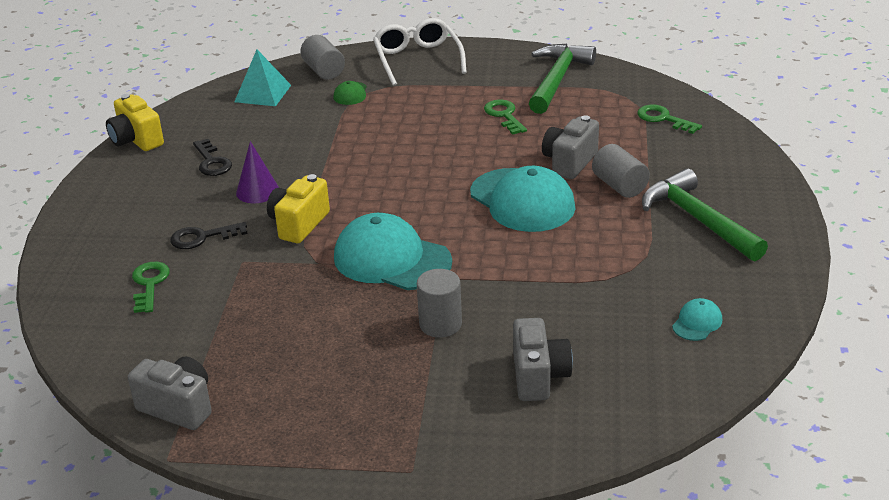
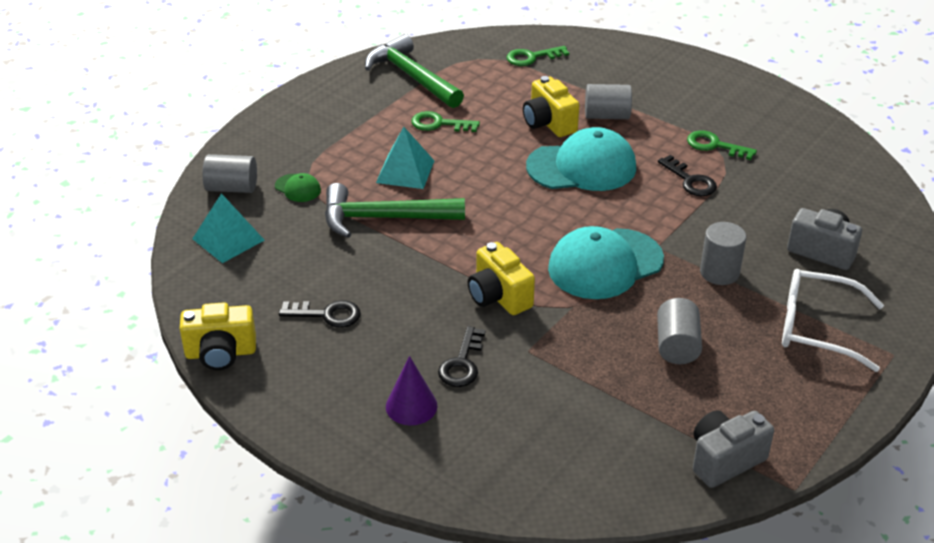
camera: 60 degrees left, 5 degrees up
(149, 284) = (512, 423): green key -> green key (715, 145)
(257, 191) = (414, 303): purple cone -> purple cone (411, 406)
(312, 333) = (677, 346): none -> grey cylinder
(417, 59) = (282, 129): white glasses -> white glasses (817, 328)
(421, 126) = (405, 171): none -> turquoise pyramid
(569, 162) = (548, 123): grey camera -> yellow camera
(569, 263) = (690, 180): none -> black key
(697, 323) = (811, 158): turquoise cap -> none
(698, 220) = (686, 103): green hammer -> green hammer (383, 218)

